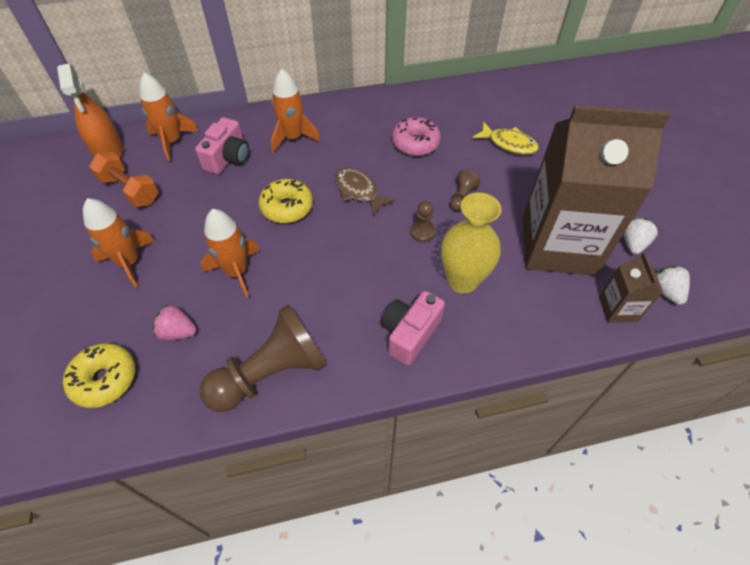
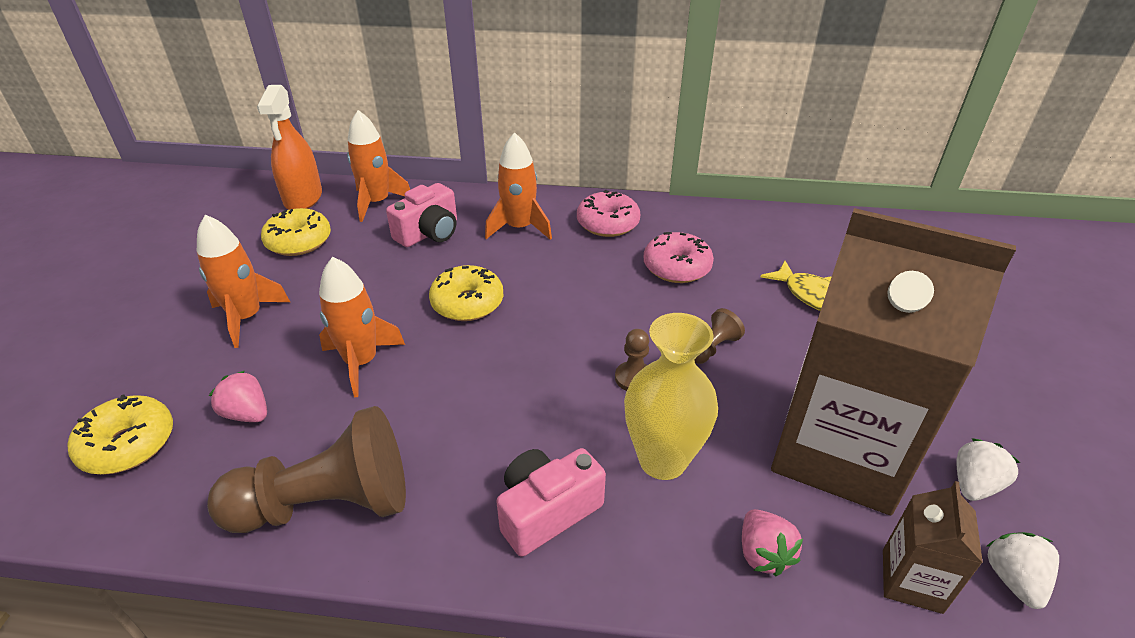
camera: 20 degrees right, 15 degrees down
(130, 190) = (299, 242): orange dumbbell -> yellow donut
(354, 119) = (607, 224): none -> pink donut
(358, 191) = (570, 306): brown fish -> none
(539, 319) = (763, 554): none -> pink strawberry

